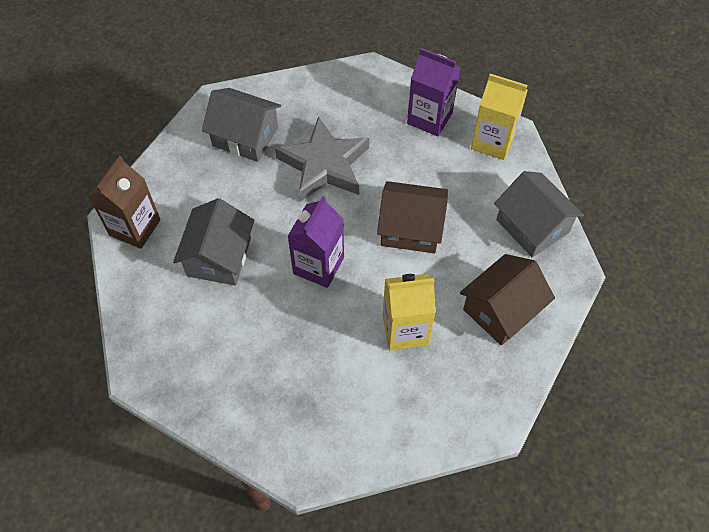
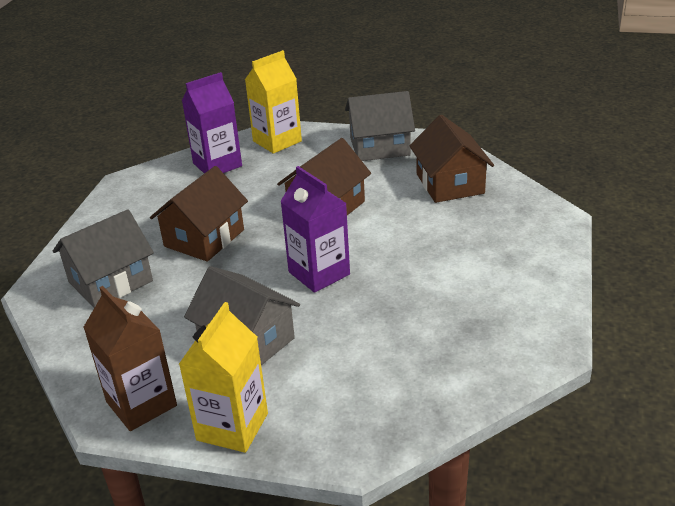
camera: 60 degrees left, 25 degrees down
(324, 165) = (204, 238): grey star -> brown house
(405, 329) = (432, 239): yellow carton -> yellow carton (232, 426)

